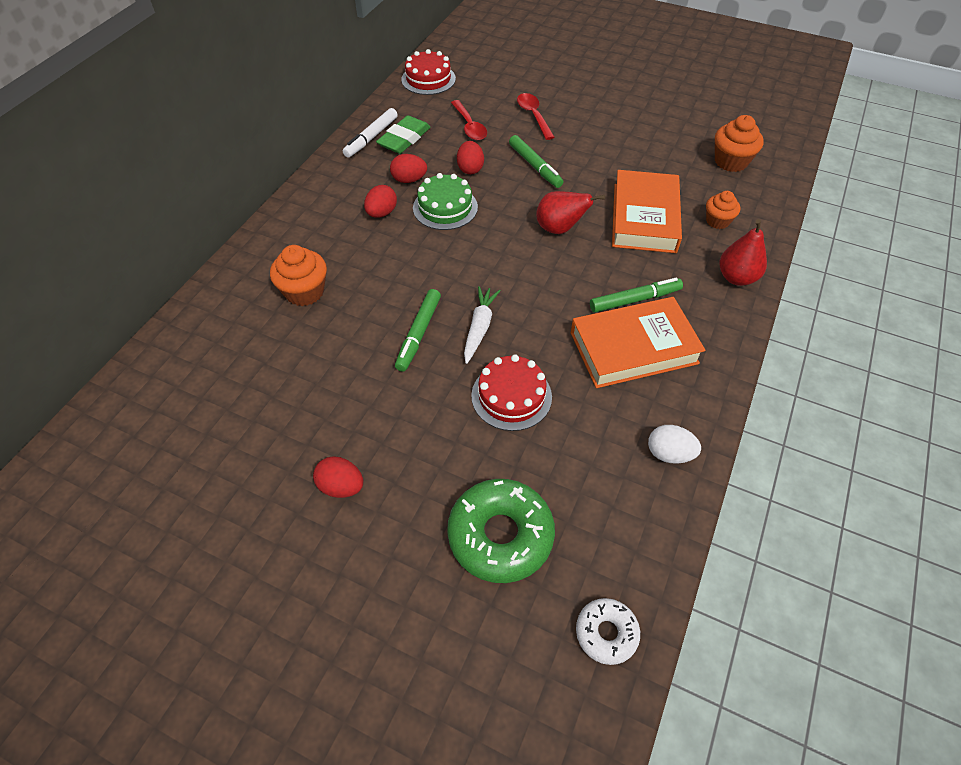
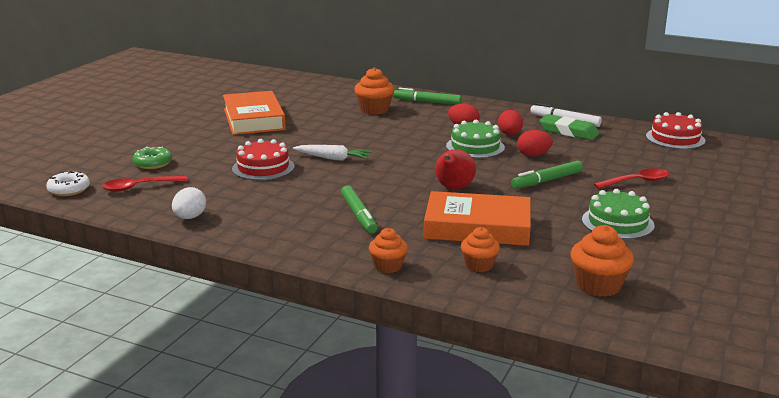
camera: 90 degrees right, 30 degrees down
(341, 486) = (209, 125): red egg -> none
(419, 333) = (329, 141): green marker -> green marker (427, 102)
(469, 126) = (601, 155): red spoon -> red spoon (139, 187)
(500, 535) = (153, 163): green donut -> green donut, size x0.55
(619, 138) = (617, 222): none -> green cake
(633, 347) = (301, 211): orange book -> orange book (254, 119)
(736, 277) = (388, 266): red pear -> orange cupcake

